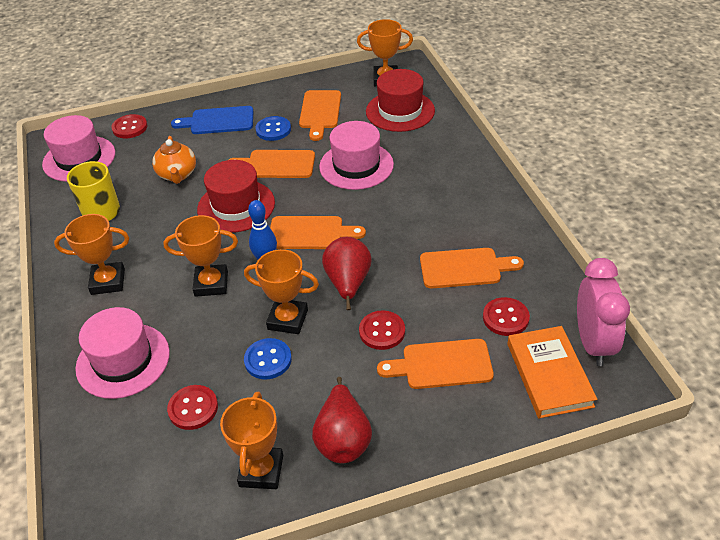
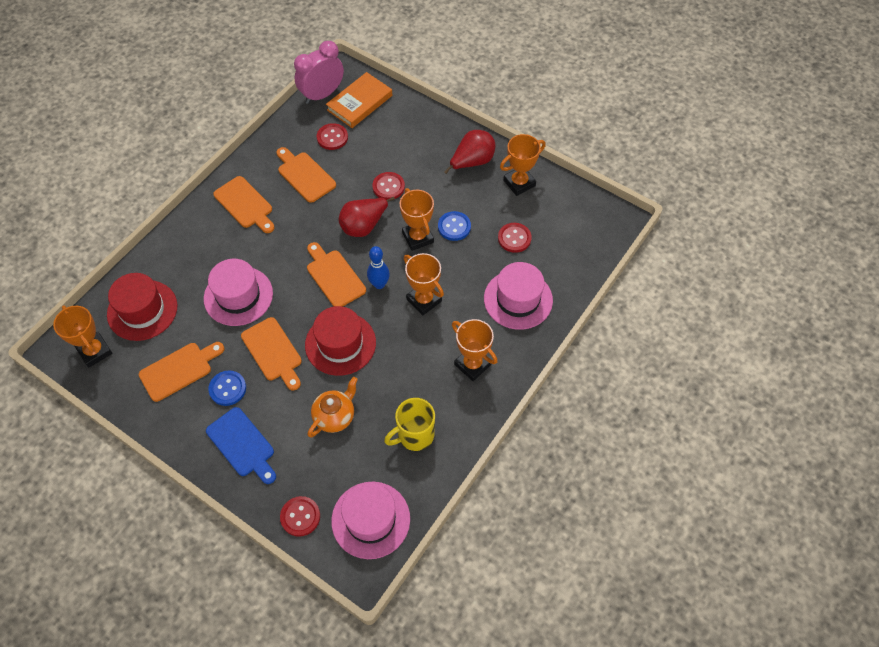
camera: 130 degrees left, 15 degrees up
(441, 365) = (390, 148): orange cutting board -> orange cutting board (245, 204)

